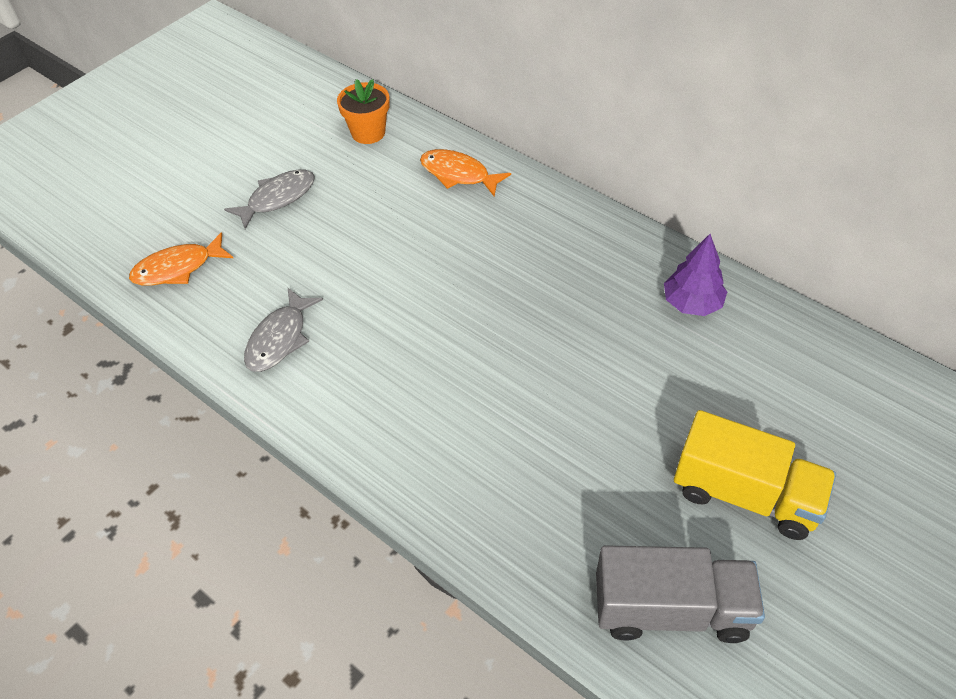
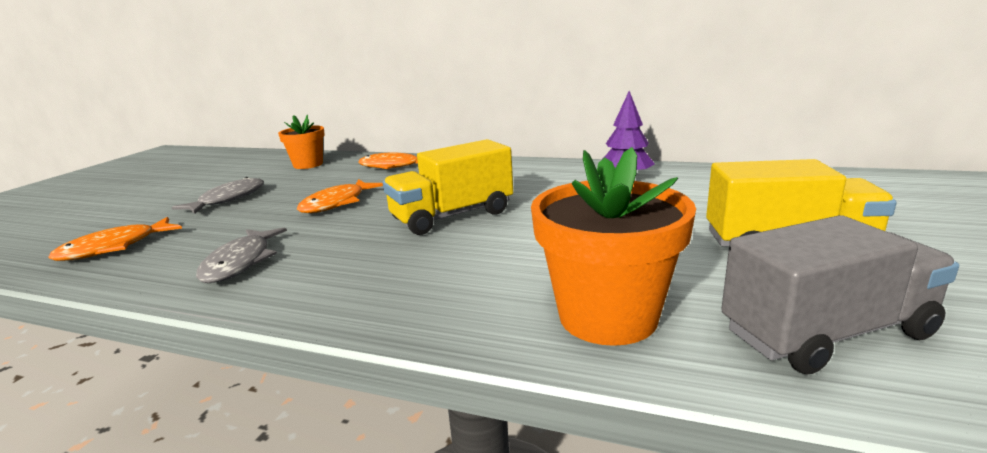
camera: 20 degrees left, 30 degrees down
(379, 250) = (337, 203): none -> orange fish
(479, 322) = (452, 216): none -> yellow truck
(532, 528) = (607, 316): none -> orange flower pot

